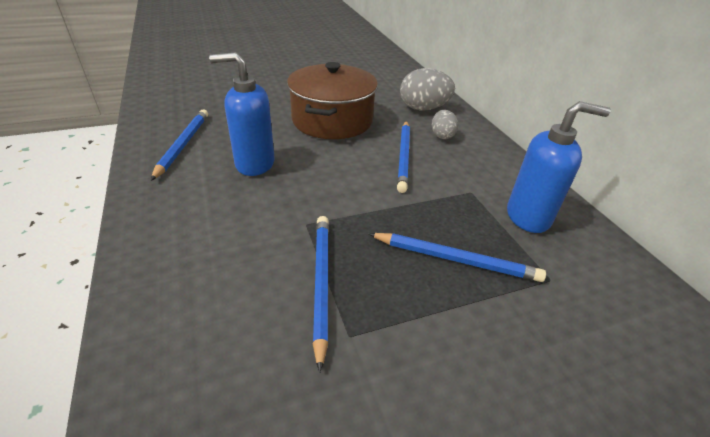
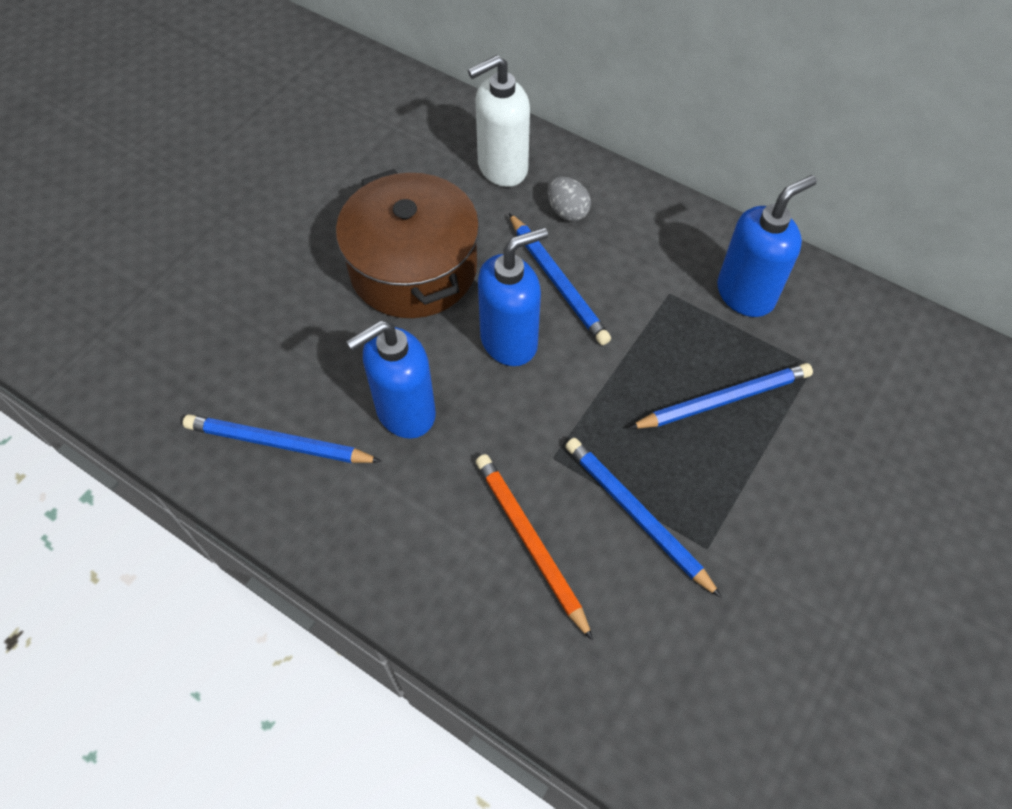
camera: 35 degrees left, 20 degrees up
(183, 145) = (279, 443): blue pencil -> blue pencil turned 45 degrees counterclockwise
(238, 254) = (530, 542): none -> orange pencil
(346, 165) = (509, 341): none -> blue soap dispenser
(423, 108) = (502, 168): grey egg -> white soap dispenser

